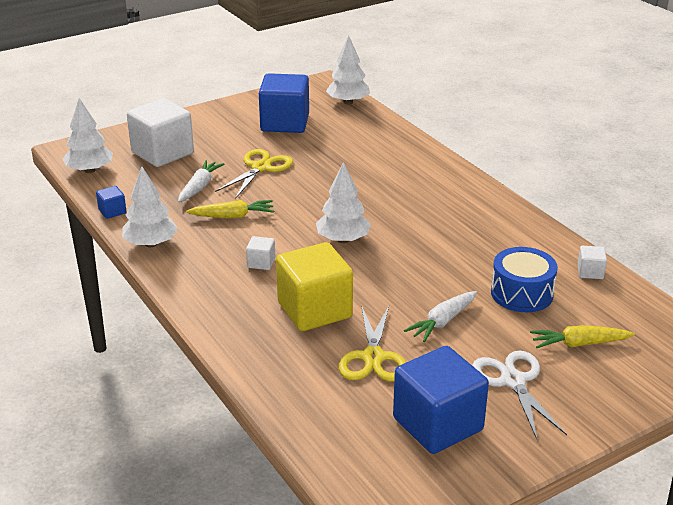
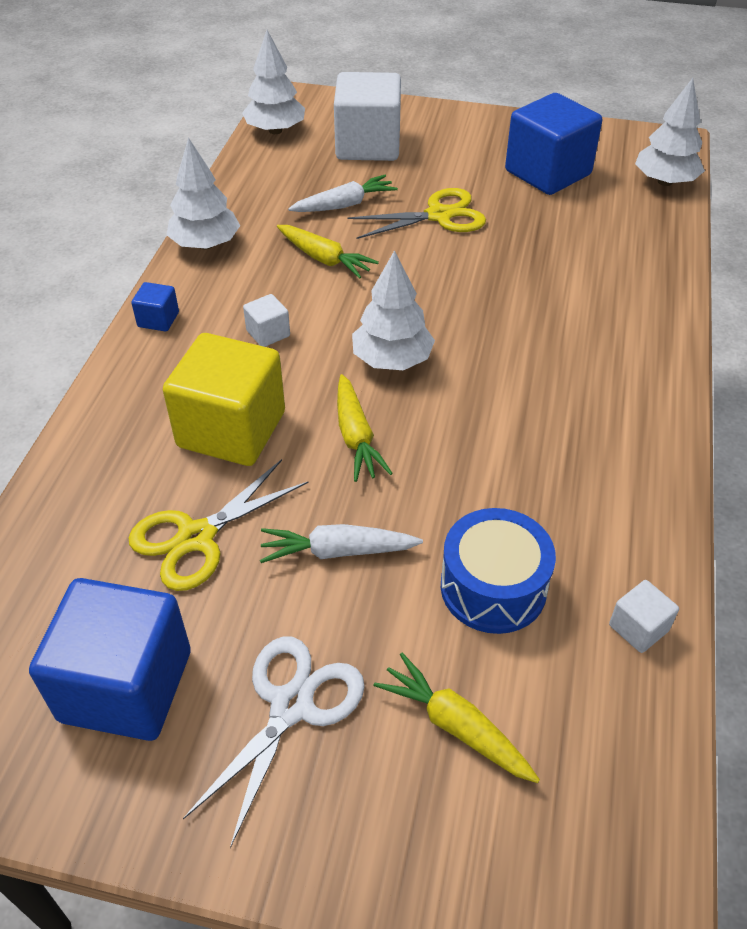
camera: 45 degrees right, 15 degrees up
(112, 211) = (227, 187): blue cube -> blue cube (158, 319)
(378, 278) = (356, 437): none -> yellow carrot

